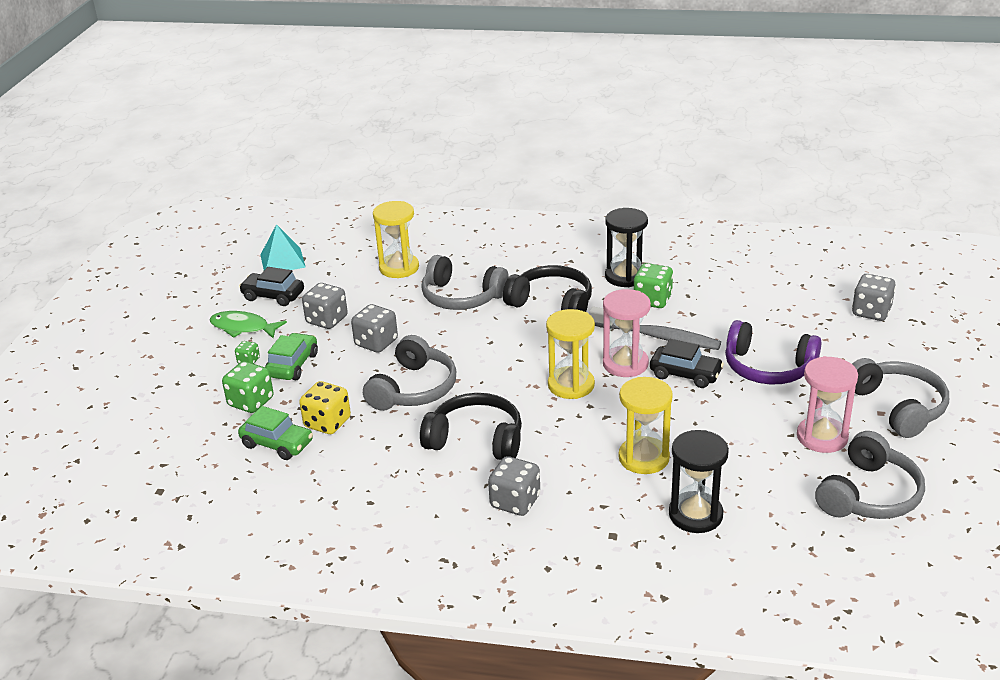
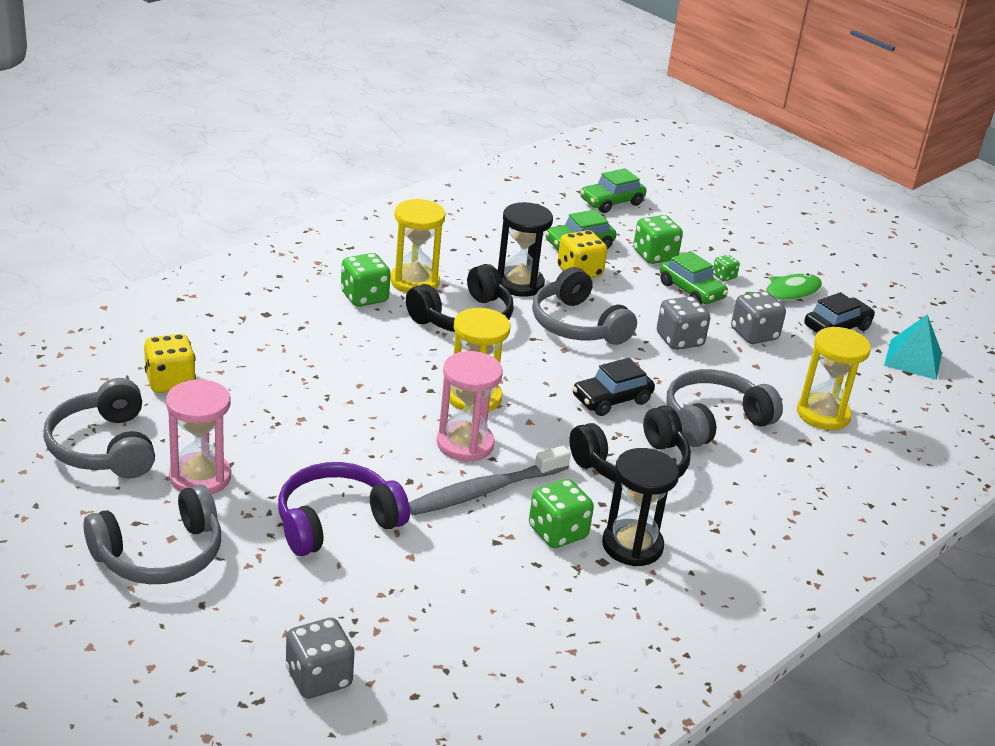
camera: 120 degrees right, 0 degrees up
(166, 464) = (611, 202): none -> green car
(515, 502) = (364, 297): grey dice -> green dice
(643, 458) = (323, 374): yellow hourglass -> yellow hourglass (414, 282)
(685, 374) = (399, 466): black car -> black car (611, 399)
(695, 515) = (226, 357): black hourglass -> black hourglass (519, 284)
(764, 519) = (170, 382): none -> yellow dice
(898, 407) = (160, 555): grey headphones -> grey headphones turned 45 degrees counterclockwise

